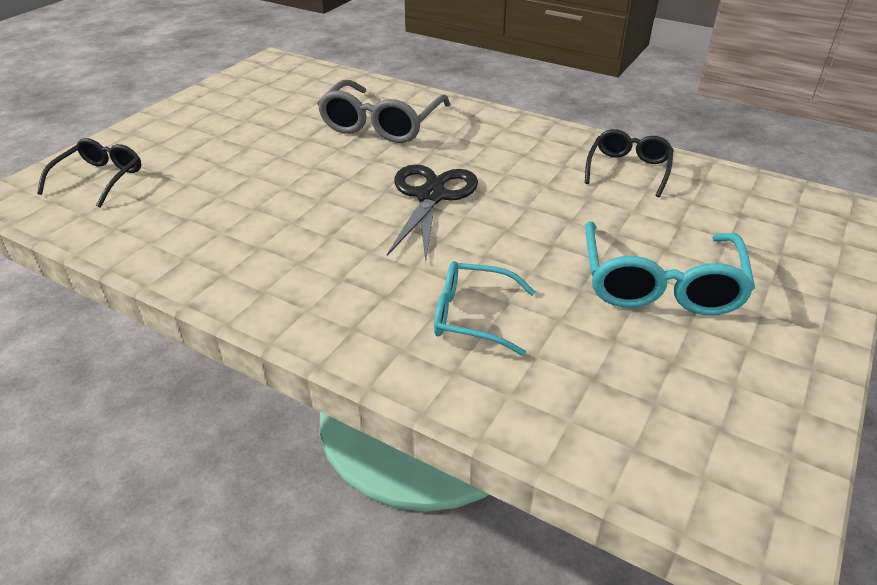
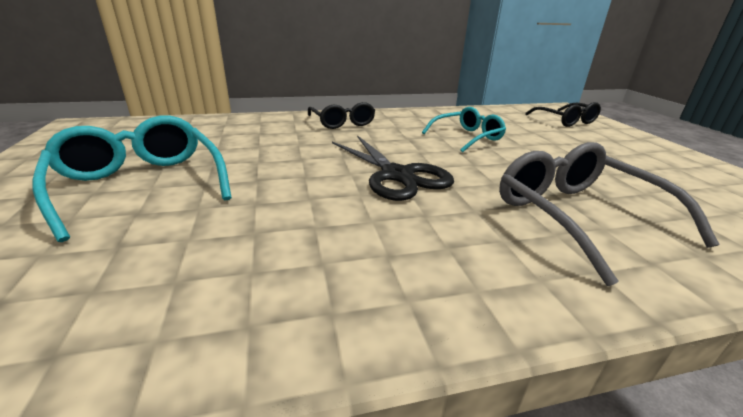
camera: 135 degrees right, 10 degrees down
(472, 316) = (273, 136): turquoise glasses -> turquoise glasses (467, 137)
(628, 169) = (220, 304): black glasses -> black glasses (342, 122)

